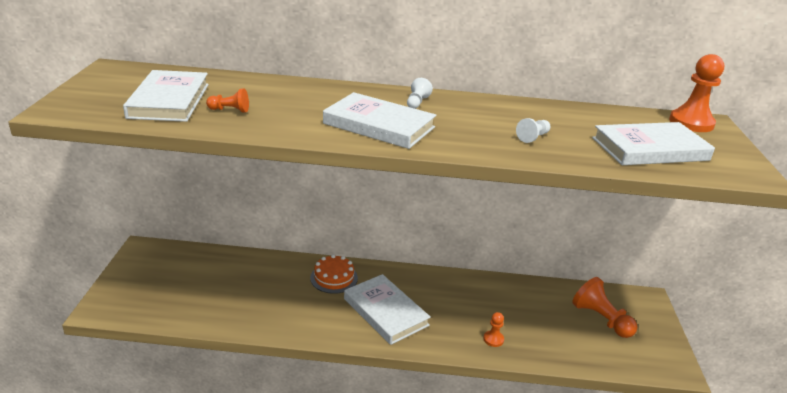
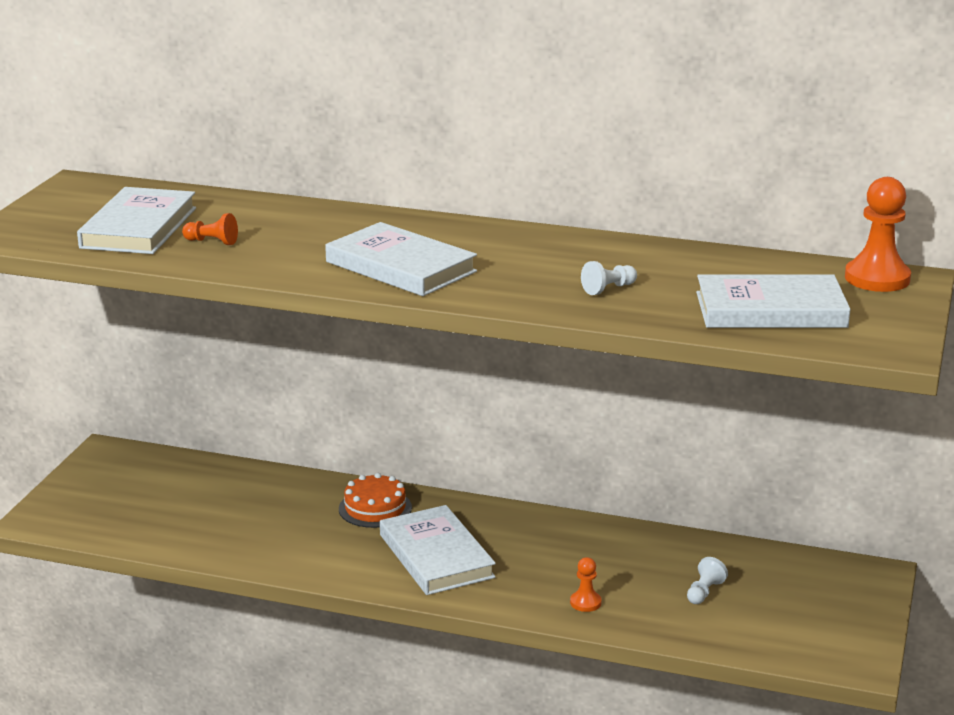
camera: 15 degrees right, 5 degrees down
(417, 102) = (474, 239): white pawn -> white pawn (704, 592)
(601, 319) = (775, 593): orange pawn -> none

